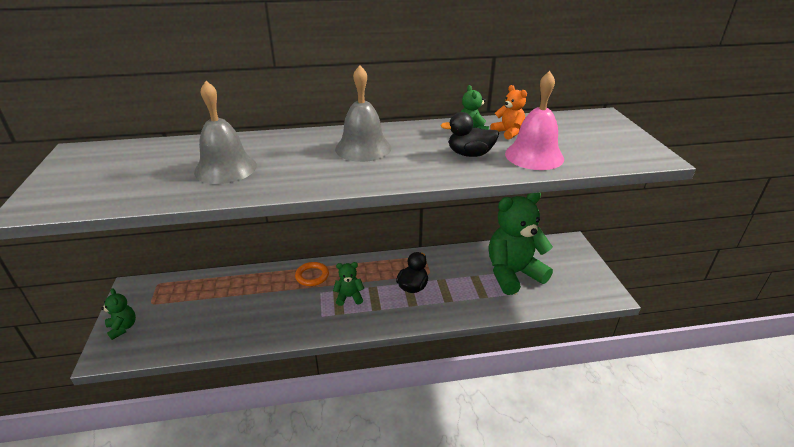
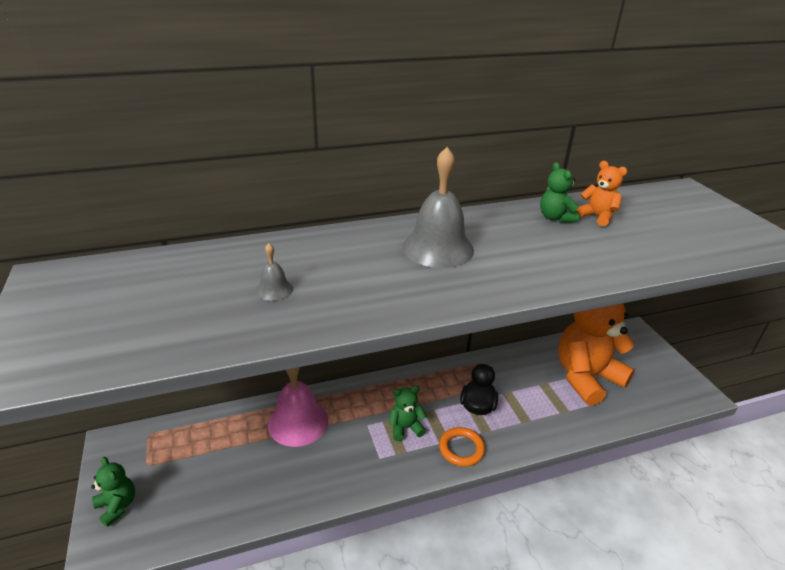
camera: 10 degrees left, 0 degrees up
(225, 168) = (274, 289): grey bell -> grey bell, size x0.46
(312, 276) = (350, 403): orange ring -> orange ring (461, 449)
(470, 154) = (570, 249): black duck -> none
(513, 274) = (586, 377): green teddy bear -> orange teddy bear
(534, 156) = (645, 247): pink bell -> pink bell (298, 422)

